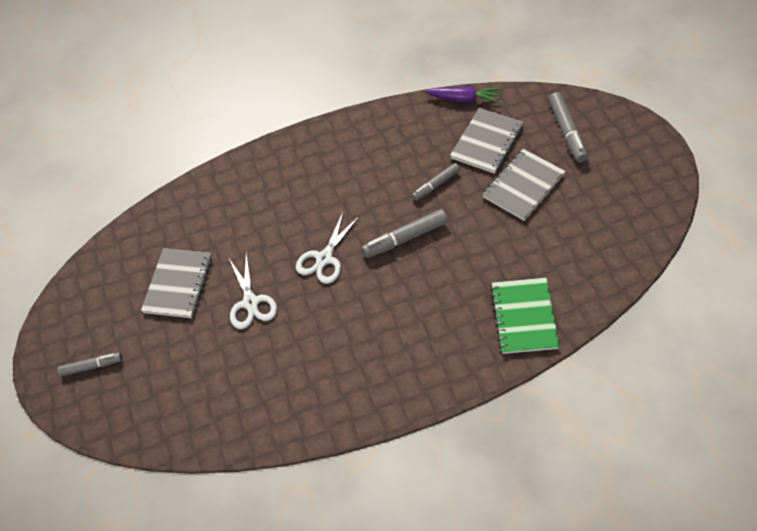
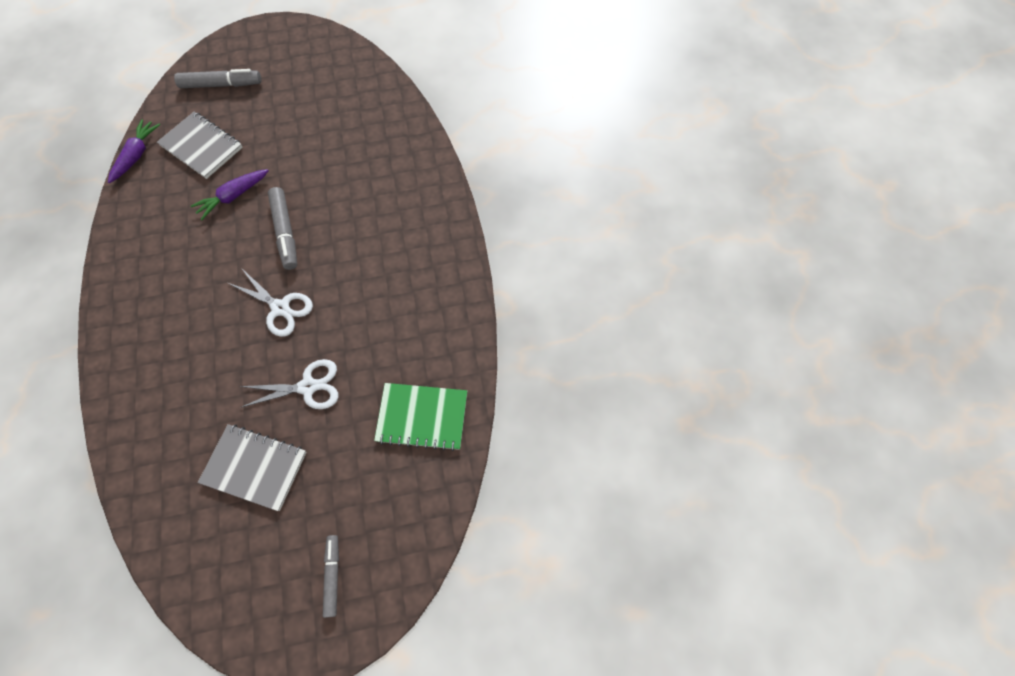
camera: 90 degrees left, 10 degrees up
(436, 185) = (233, 196): grey marker -> purple carrot
(523, 186) = (267, 129): grey notebook -> none
(524, 317) = (403, 155): green notebook -> green notebook (422, 417)

